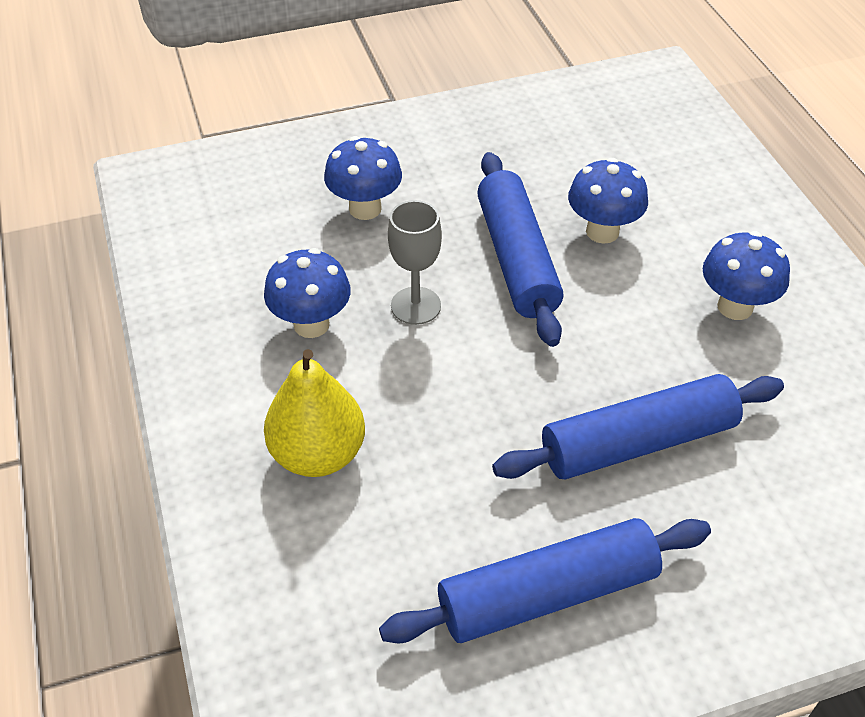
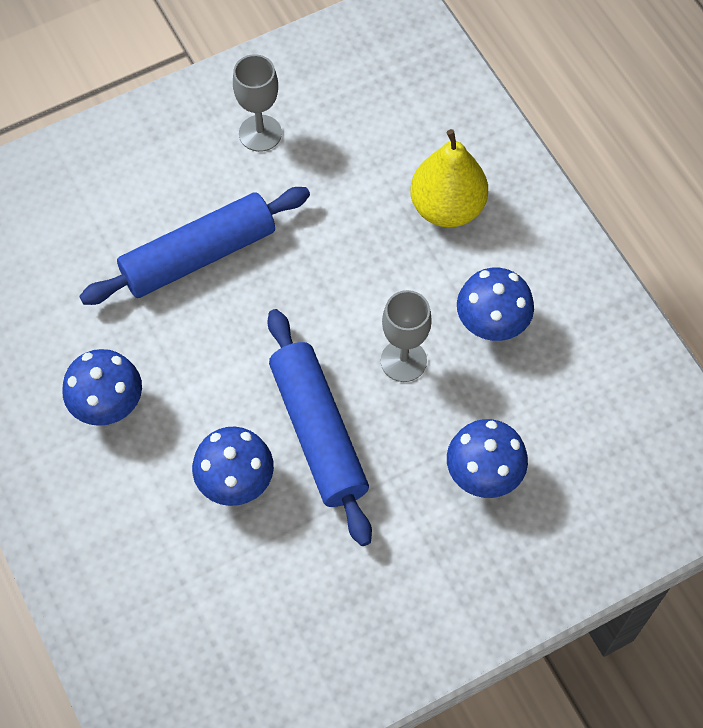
camera: 170 degrees right, 15 degrees up
(547, 594) = (260, 133): blue rolling pin -> grey goblet

